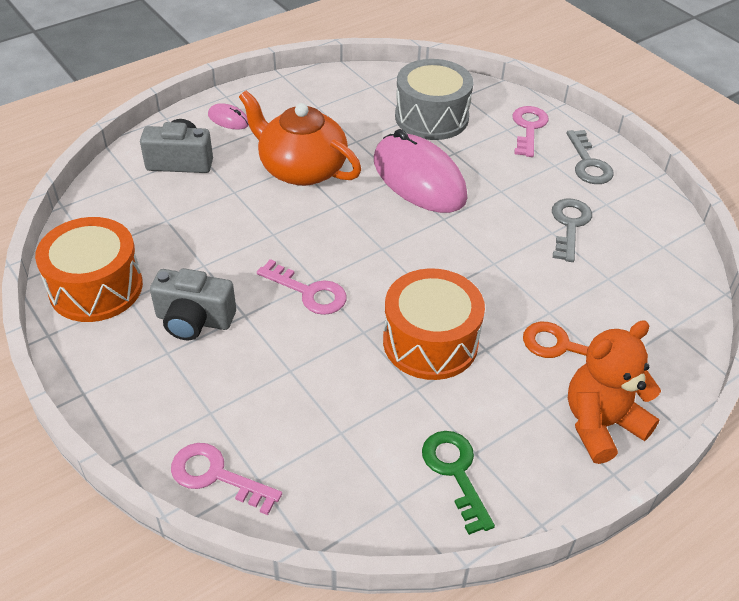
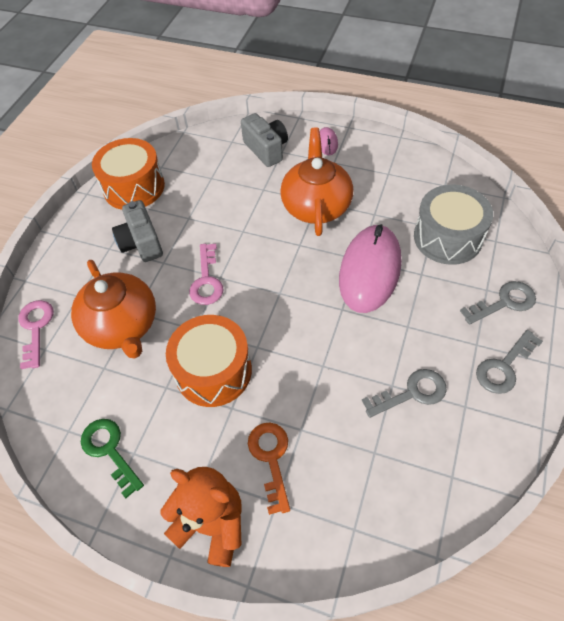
camera: 60 degrees right, 10 degrees up
(298, 390) = (122, 326): none -> orange teapot
(455, 472) = (110, 450): green key -> green key turned 75 degrees counterclockwise
(529, 128) = (504, 303): pink key -> grey key

